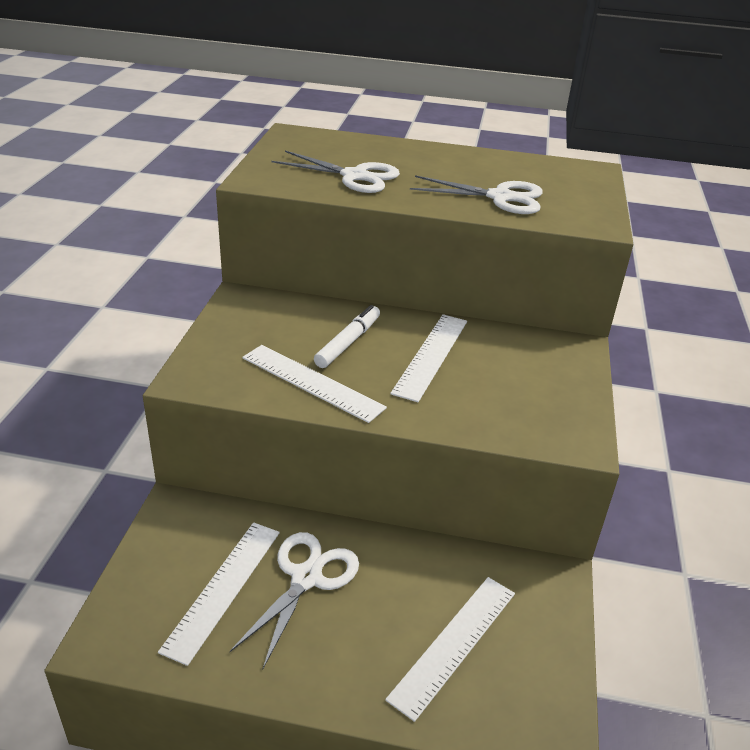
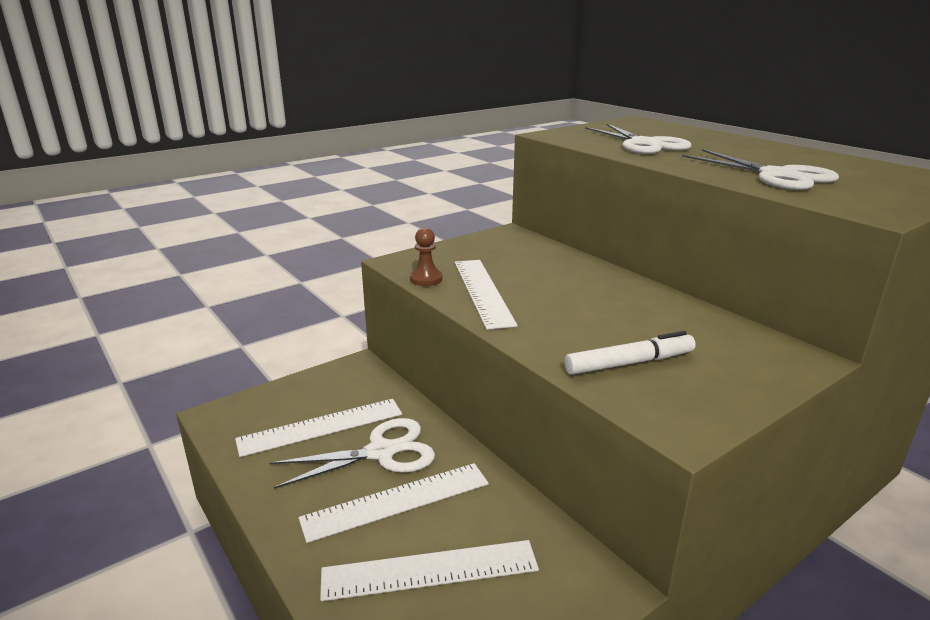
camera: 45 degrees right, 10 degrees down
(244, 390) = (426, 279): none -> brown pawn
(348, 342) = (551, 279): white marker -> white marker (629, 363)
(431, 356) = (615, 310): white ruler -> white ruler (397, 501)

